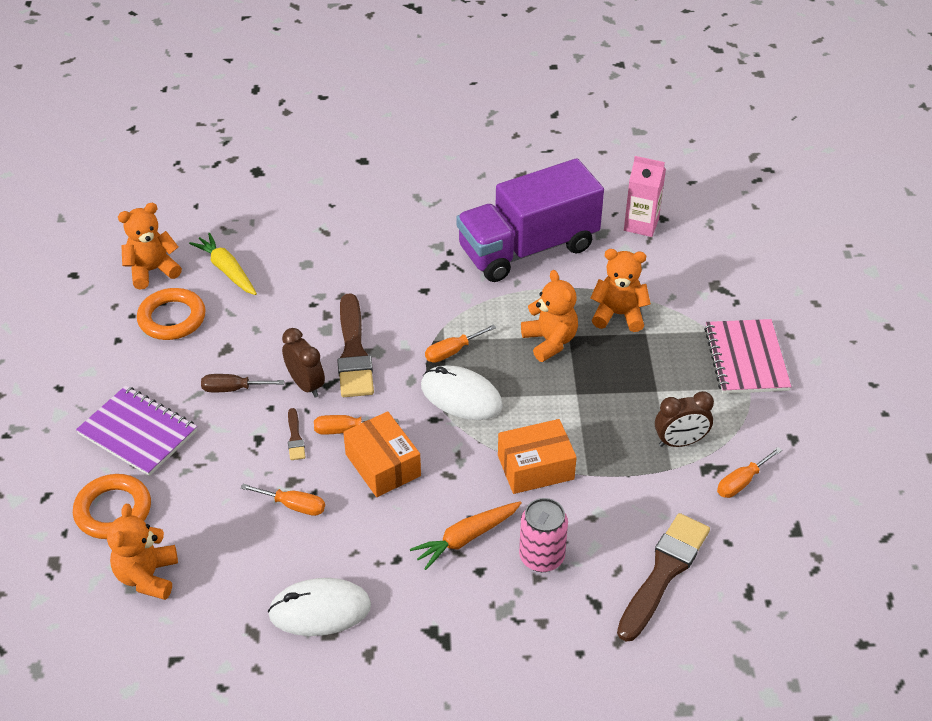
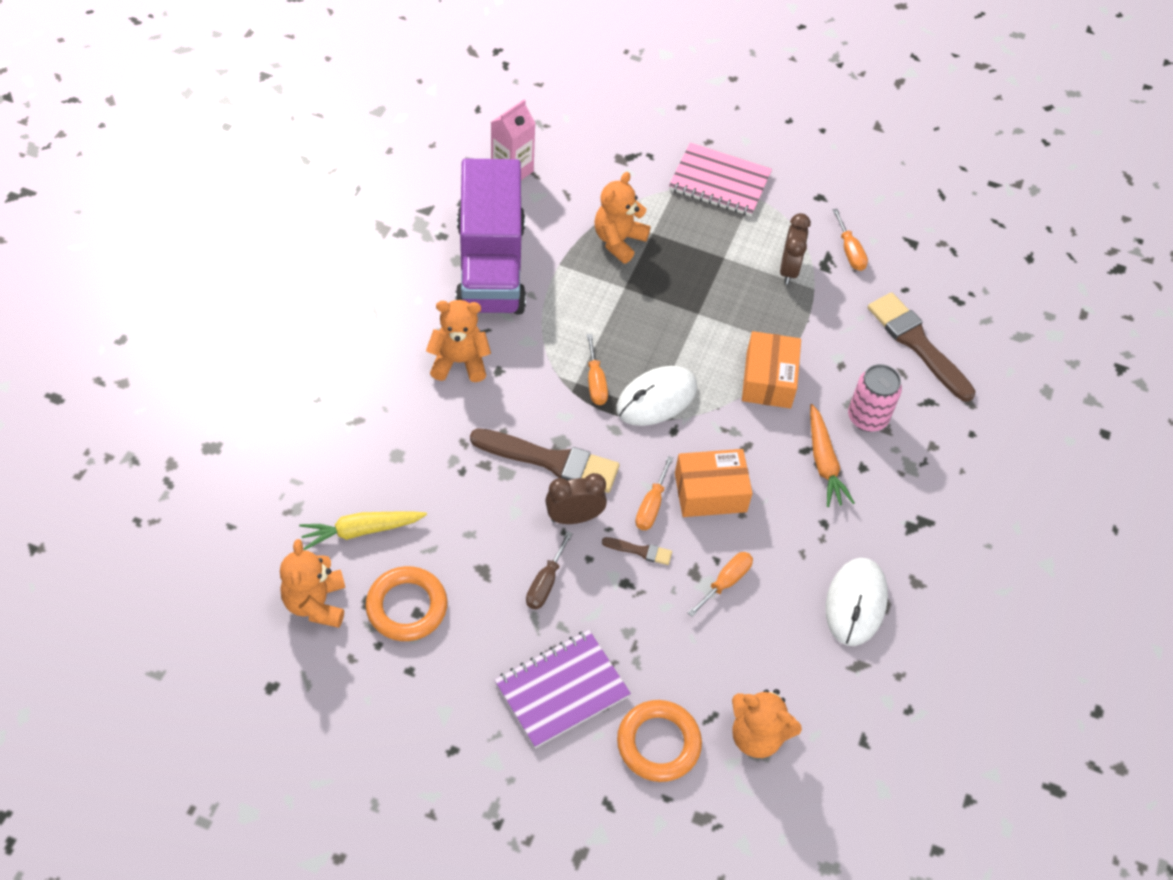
camera: 70 degrees left, 10 degrees up
(550, 341) = (624, 304): orange teddy bear -> orange teddy bear (459, 362)

